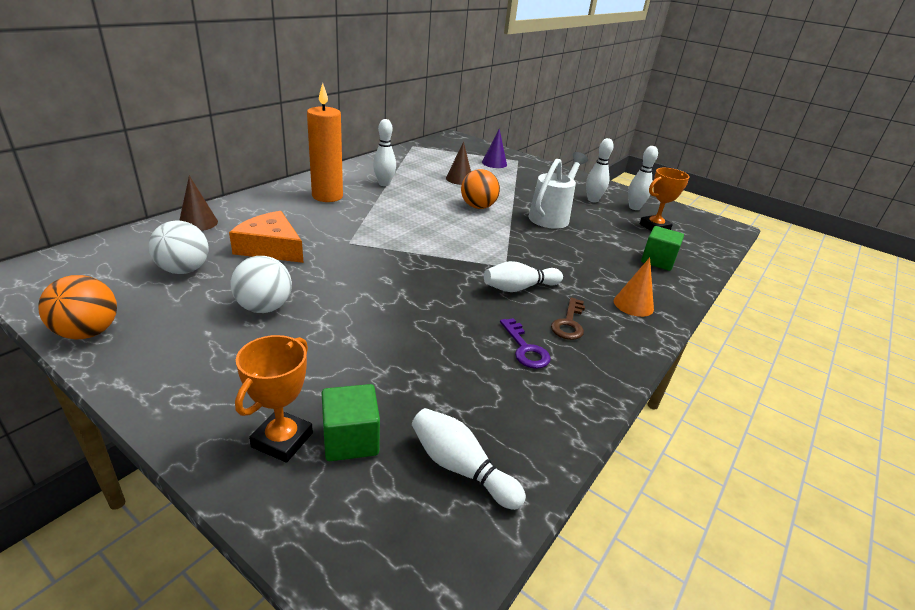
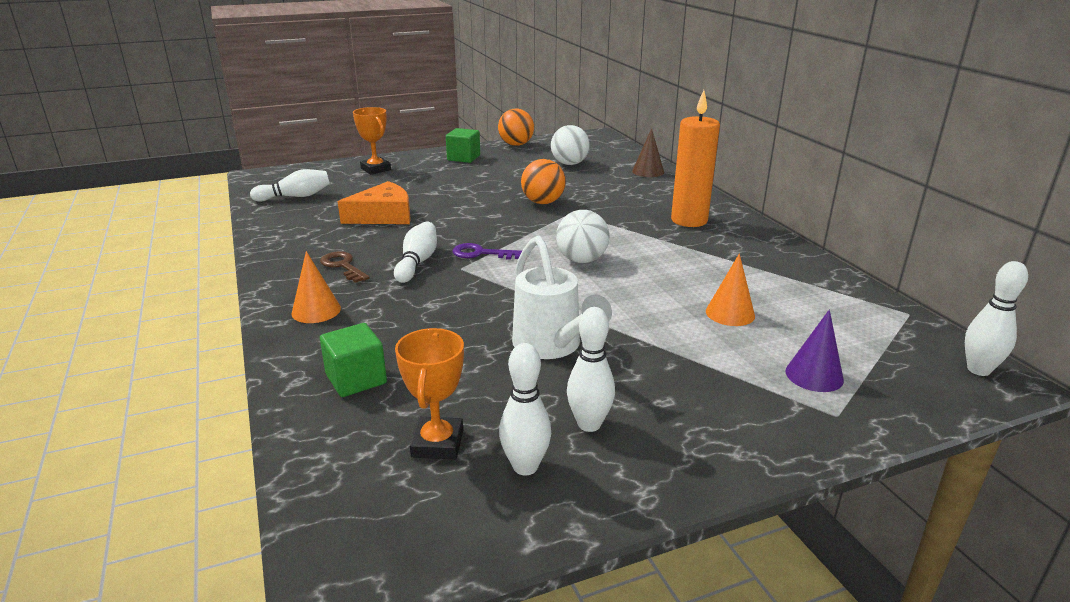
camera: 125 degrees right, 5 degrees down
(264, 308) = (497, 177): white ball -> white ball (581, 260)
(271, 248) = (584, 187): orange cheese -> orange cheese (383, 216)
(350, 439) = (353, 180): green cube -> green cube (463, 158)
(384, 184) = (721, 255): white bowling pin -> white bowling pin (978, 370)
(459, 179) = (730, 313): brown cone -> orange cone
(478, 207) = (617, 297): orange ball -> orange ball (543, 202)
(525, 348) = (344, 239): purple key -> purple key (481, 253)

